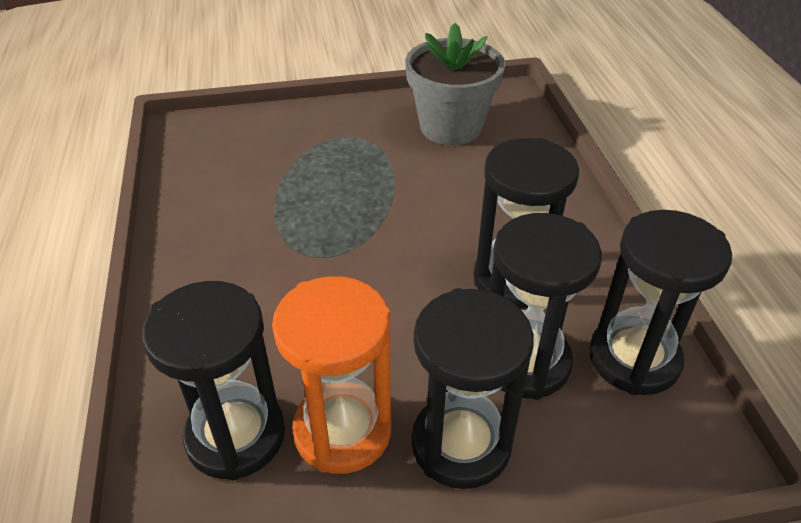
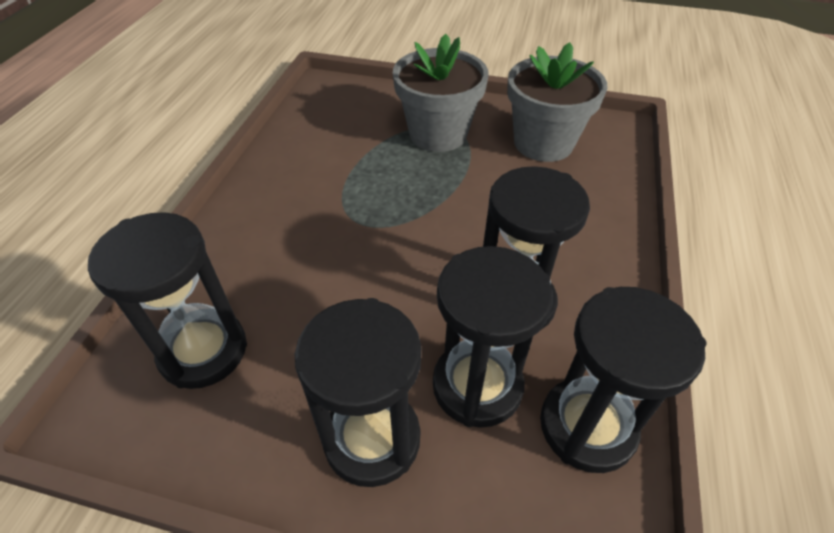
camera: 25 degrees right, 5 degrees up
(342, 146) = (438, 134): none -> grey flower pot
(342, 431) = (284, 382): orange hourglass -> none

